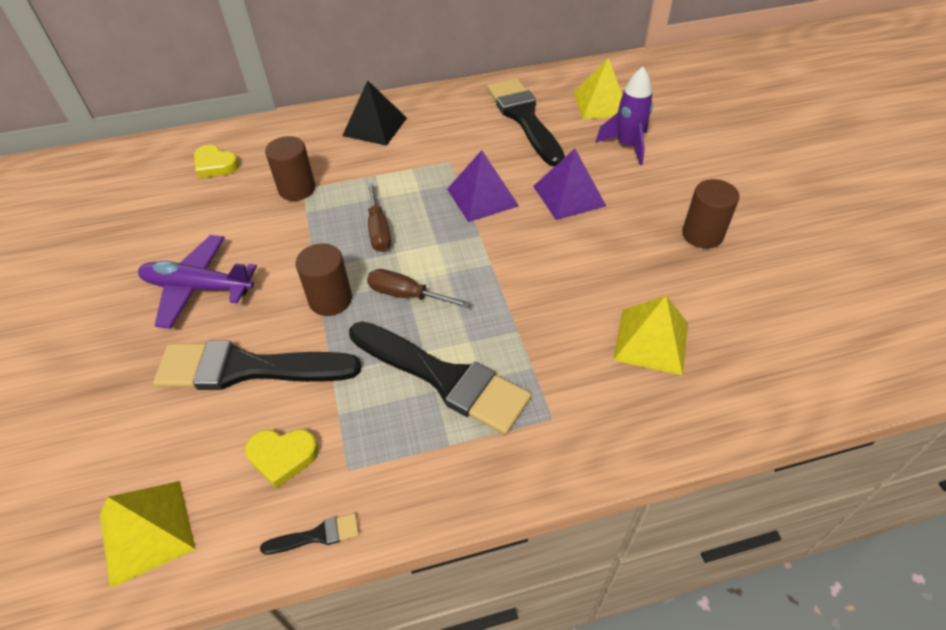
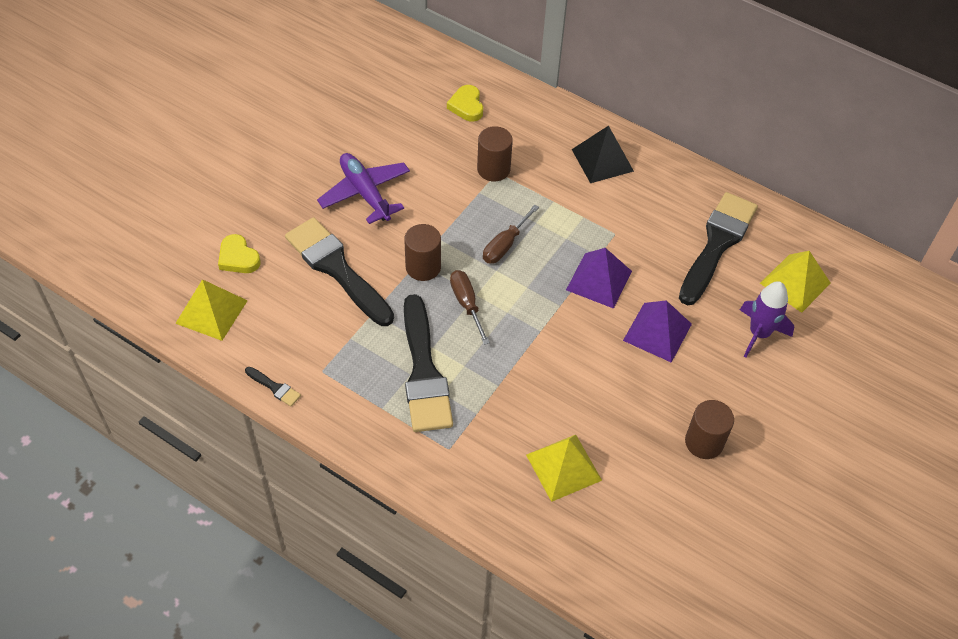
camera: 45 degrees right, 5 degrees up
(282, 457) = (301, 334): yellow heart -> yellow heart (238, 258)

